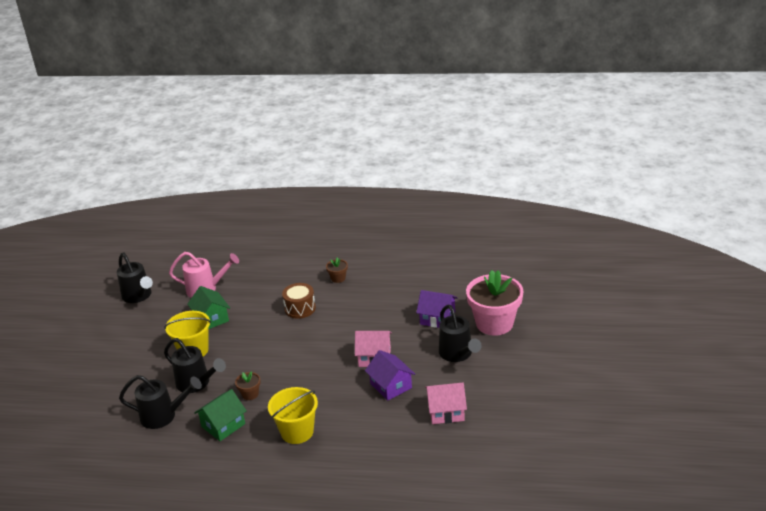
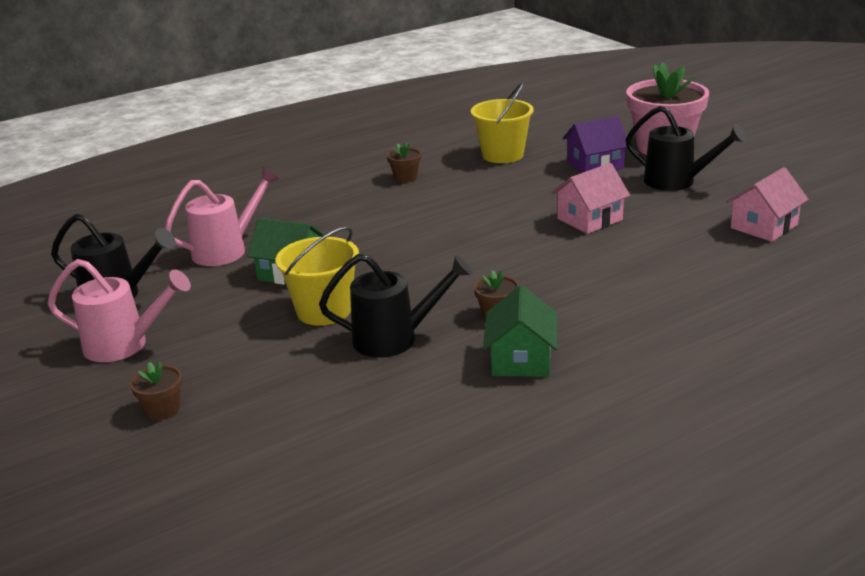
camera: 40 degrees left, 5 degrees down
(83, 371) = (162, 409): none -> brown flower pot
(110, 327) = (125, 345): none -> pink watering can
(164, 416) = (408, 393): black watering can -> none
(297, 432) = (634, 318): yellow bucket -> yellow bucket (502, 155)
(300, 308) = (406, 217): brown drum -> none
(391, 386) = (659, 233): purple house -> none

